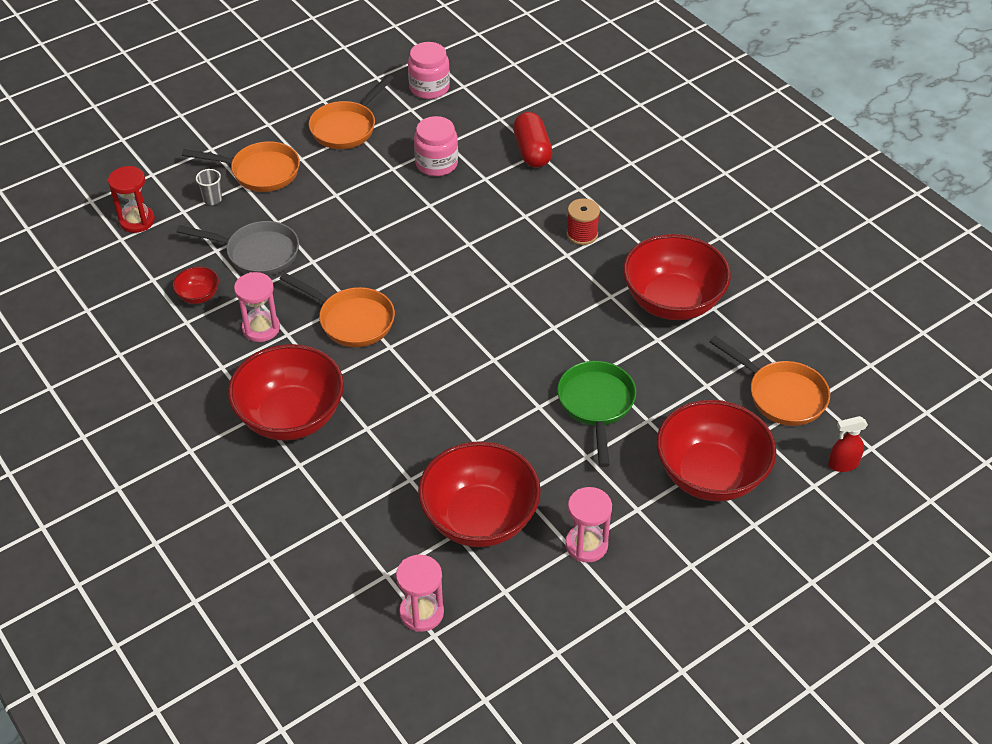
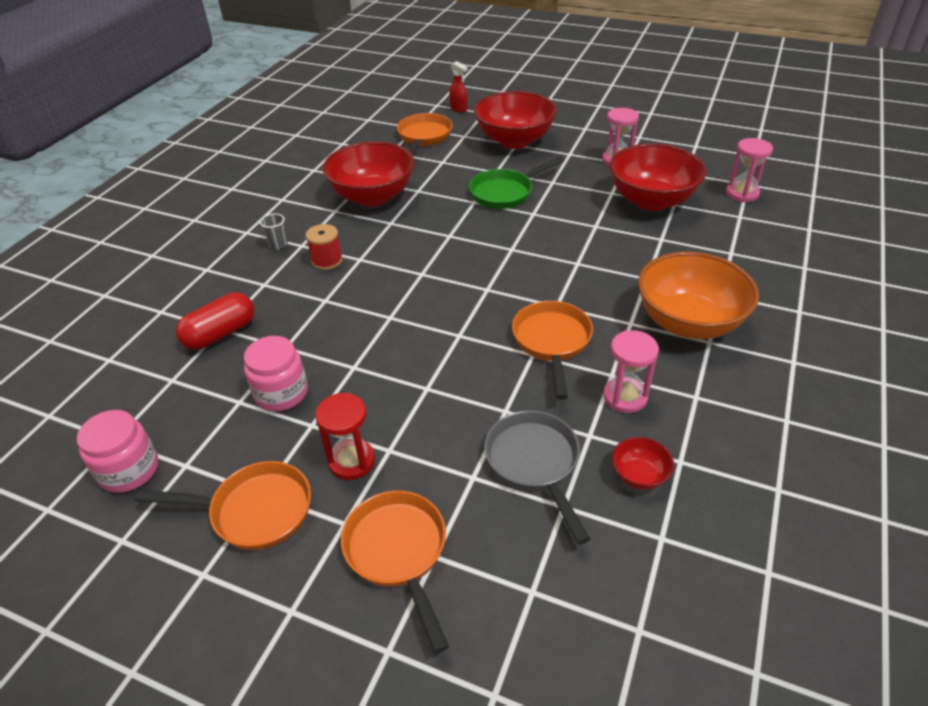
camera: 120 degrees left, 5 degrees down
(137, 221) = (593, 637): red hourglass -> red hourglass (352, 461)
(212, 199) = (486, 572): grey cup -> grey cup (278, 245)
(291, 417) = (688, 322): red bowl -> orange bowl

